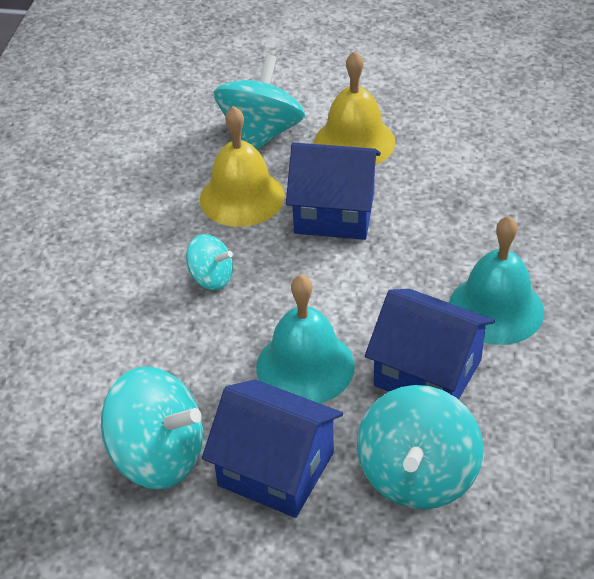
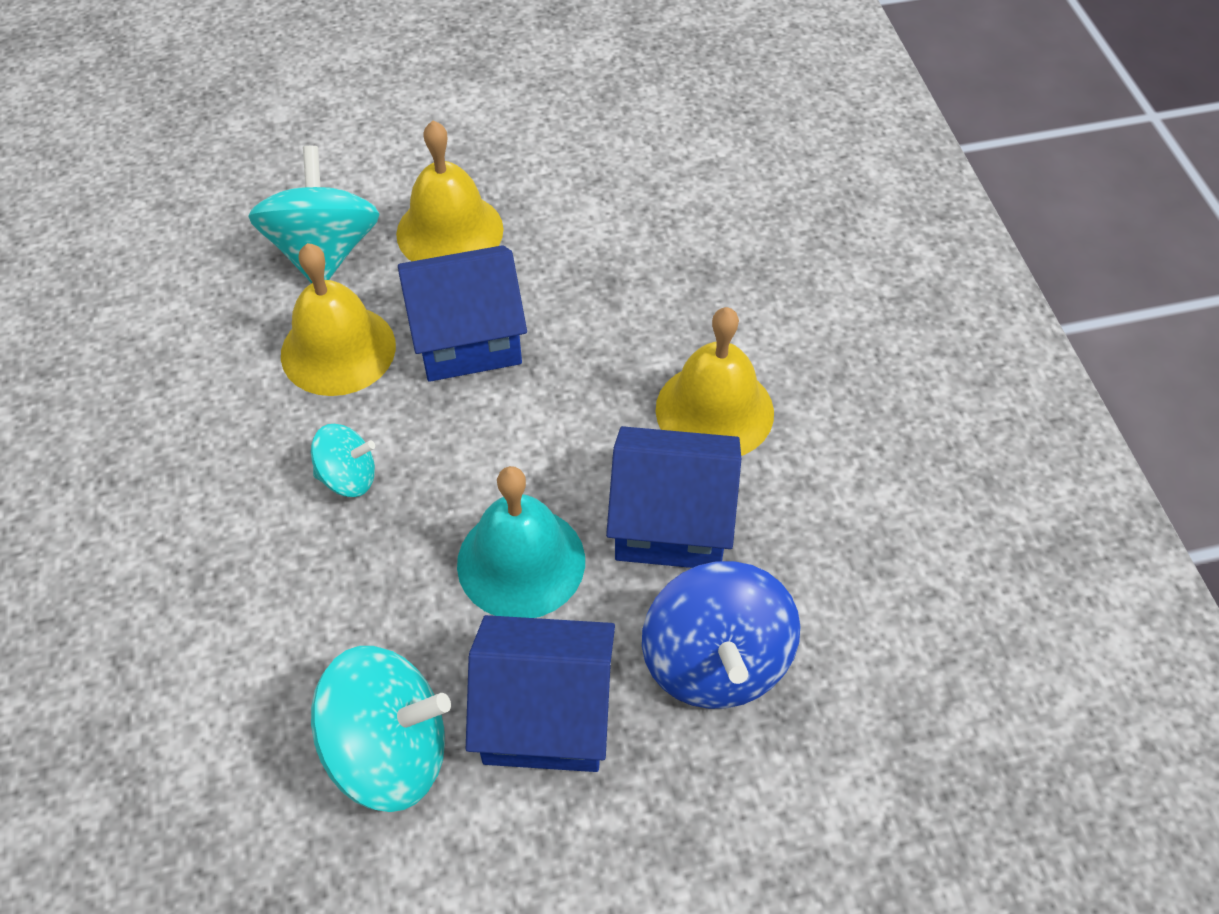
camera: 25 degrees left, 10 degrees up
(417, 475) = (716, 661): turquoise spinning top -> blue spinning top
(496, 309) = (714, 410): turquoise bell -> yellow bell

